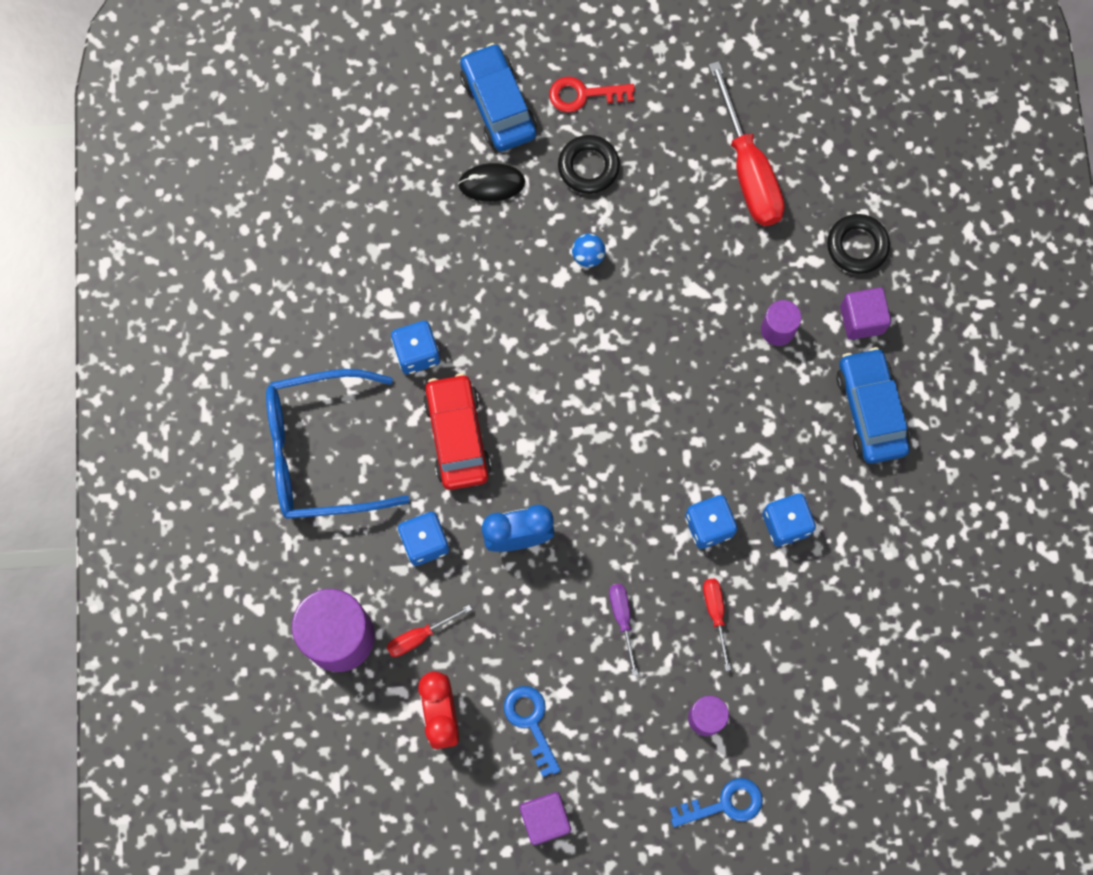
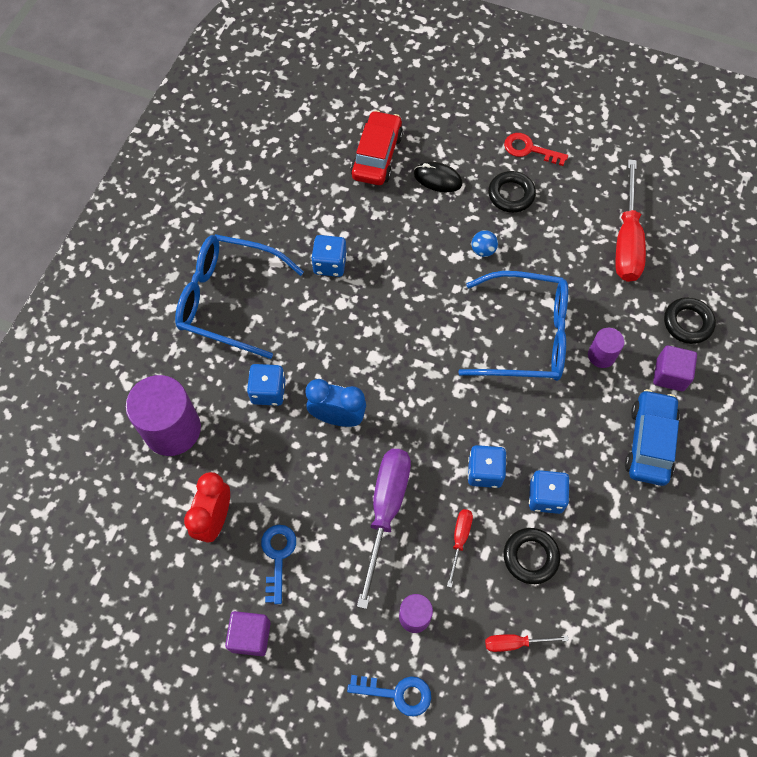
camera: 25 degrees right, 10 degrees down
(419, 636) = (229, 455): red screwdriver -> red screwdriver (515, 643)
(457, 436) = (329, 329): red car -> red car (376, 156)
(498, 105) = (466, 133): blue car -> none
(622, 619) = (385, 511): purple screwdriver -> purple screwdriver, size x2.05
(684, 343) = (526, 336): none -> blue glasses
(798, 597) = (530, 557): none -> black ring

